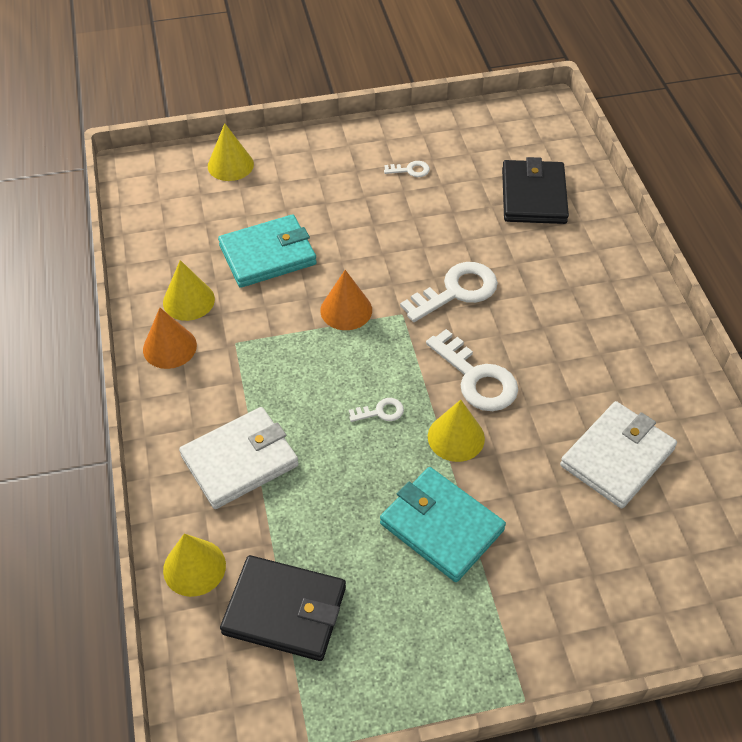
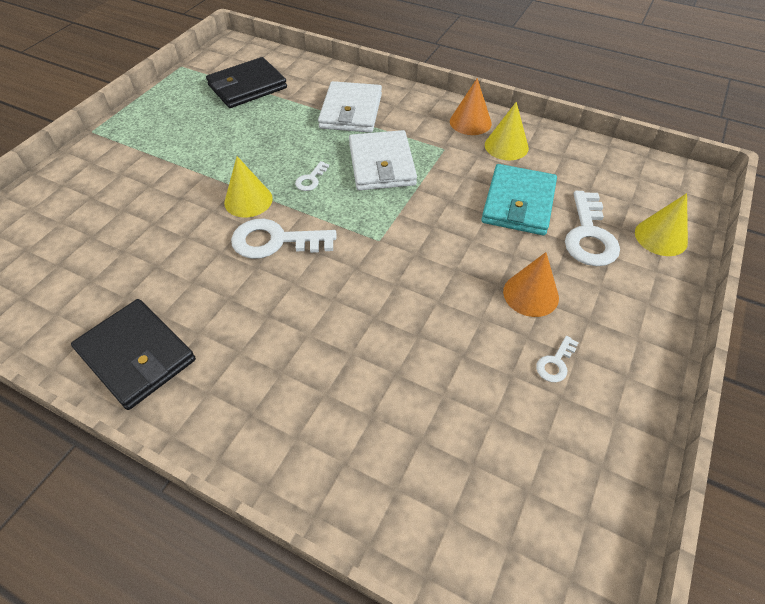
camera: 130 degrees right, 0 degrees up
(194, 567) = (309, 72): yellow cone -> none
(346, 310) = (416, 213): orange cone -> orange cone (530, 294)
(441, 526) = (206, 158): turquoise wallet -> none
(456, 291) = (365, 287): white key -> white key (589, 235)
(533, 196) = (422, 448): black wallet -> black wallet (136, 356)
(617, 457) = (123, 267): white wallet -> white wallet (381, 164)

